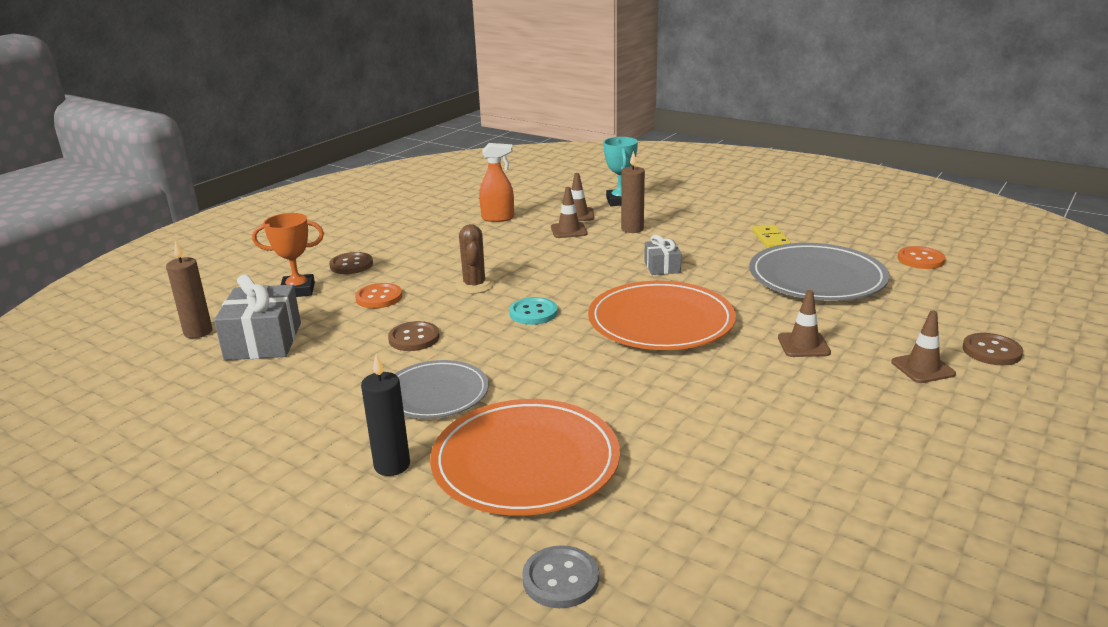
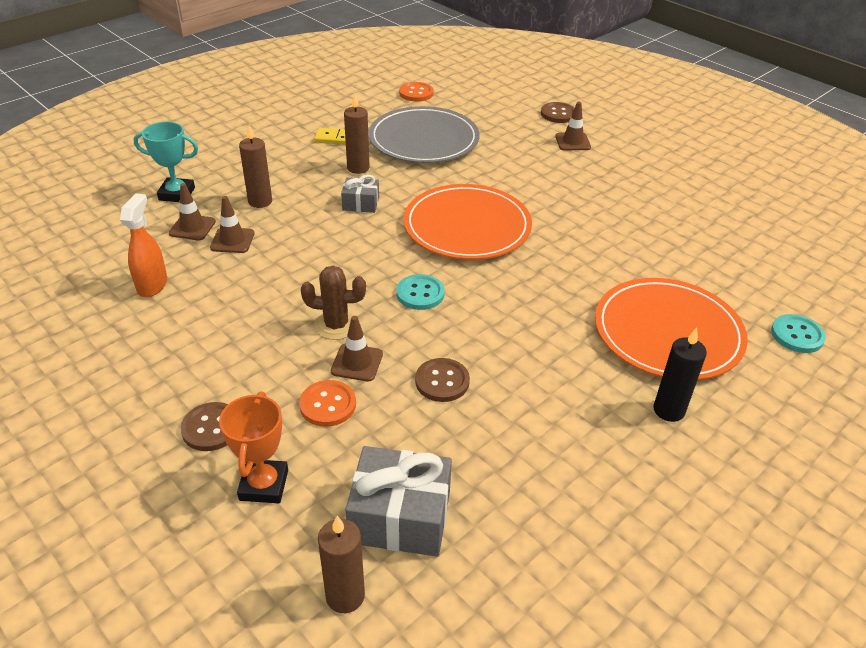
camera: 80 degrees left, 15 degrees up
(436, 393) = (556, 374): grey plate -> none
(560, 579) = (797, 335): grey button -> turquoise button
(724, 256) = (358, 168): none -> brown candle
(803, 345) = (529, 174): brown traffic cone -> brown traffic cone (357, 363)

